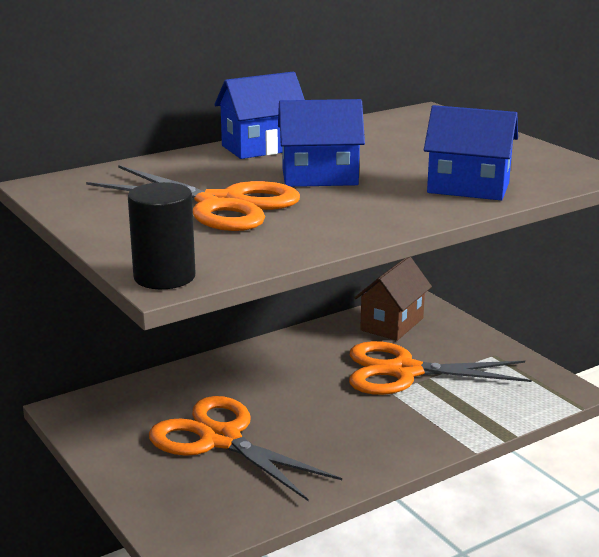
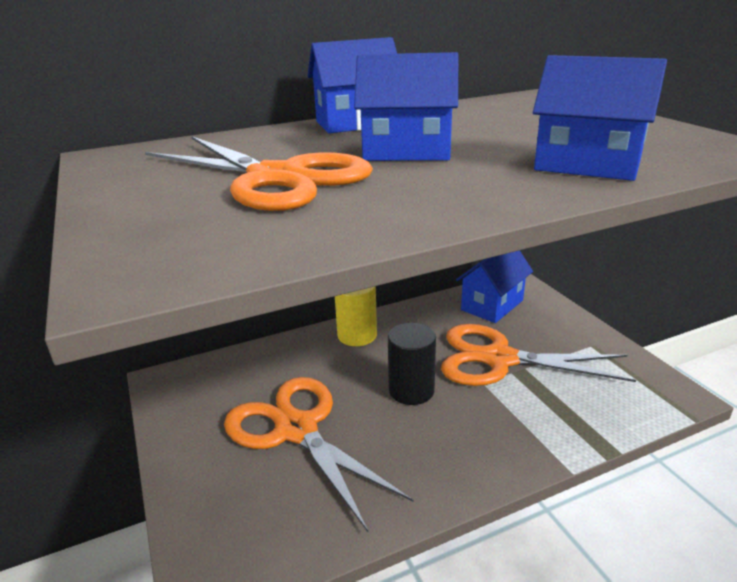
camera: 10 degrees right, 5 degrees up
(164, 277) = (129, 275): black cylinder -> black cylinder (411, 390)
(257, 359) = (357, 335): none -> yellow cylinder
(392, 324) = (492, 305): brown house -> blue house

